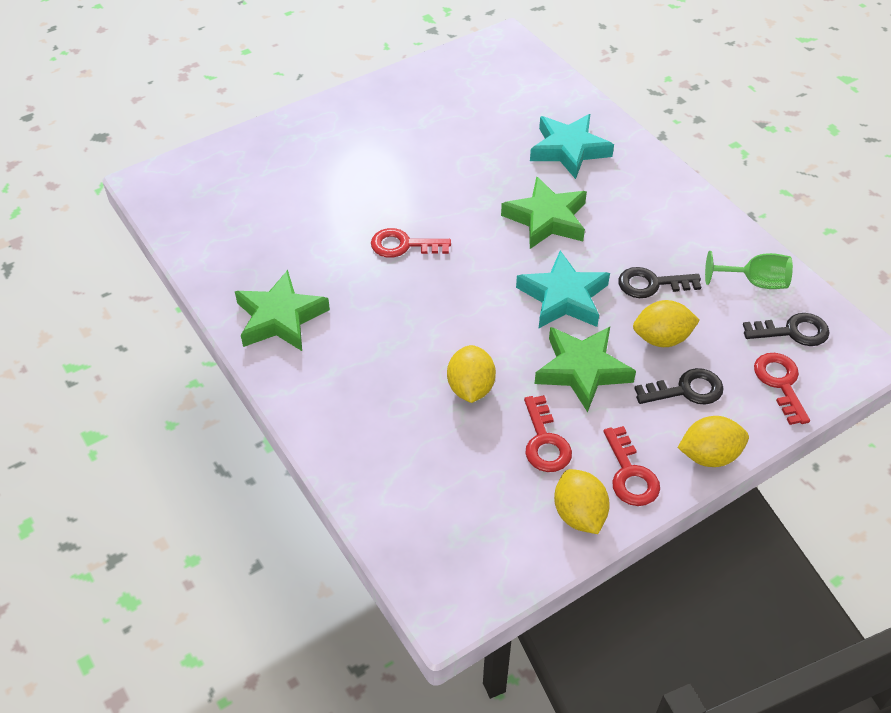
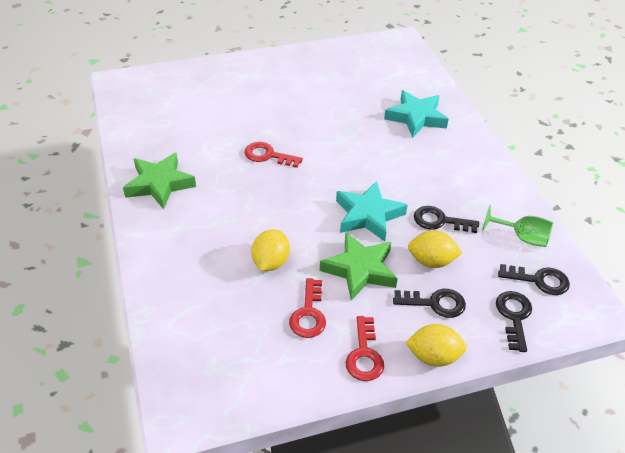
camera: 15 degrees right, 5 degrees down
(546, 219) = (379, 160): green star -> none
(579, 514) = (311, 374): yellow lemon -> none
(780, 383) = (514, 316): red key -> black key

